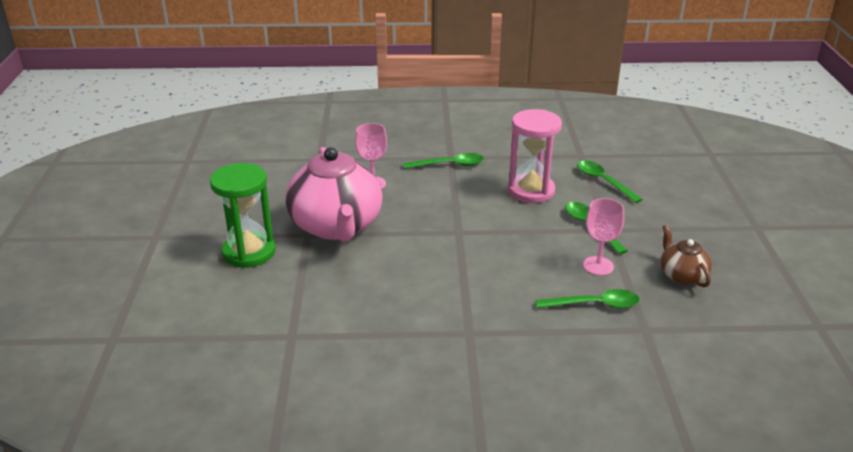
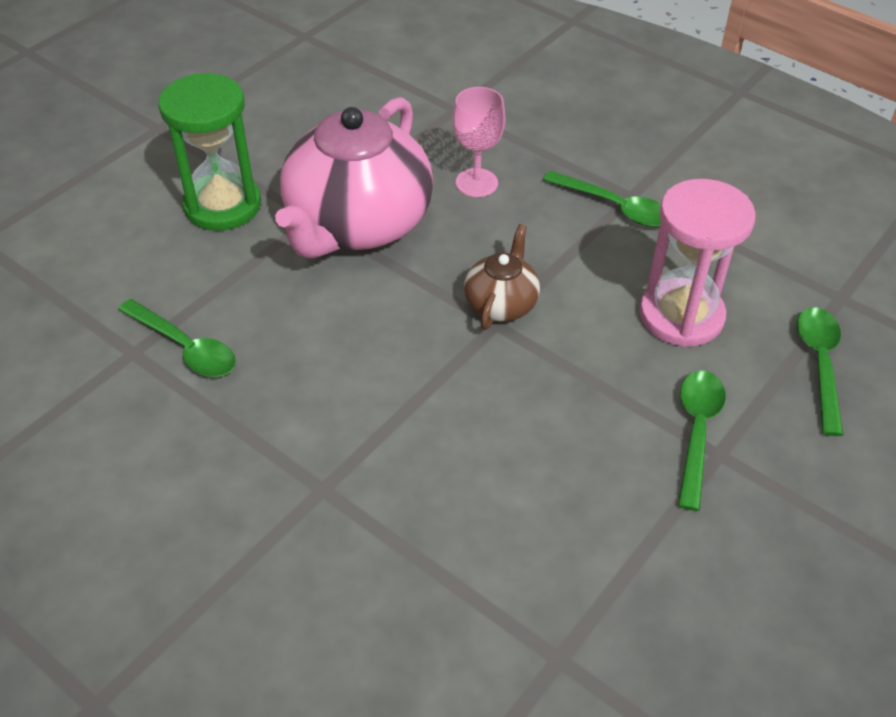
camera: 40 degrees right, 15 degrees up
(594, 305) = (537, 565): green spoon -> green spoon (185, 347)
(598, 266) = (624, 505): pink goblet -> none
(682, 275) = (737, 611): brown teapot -> brown teapot (501, 304)

